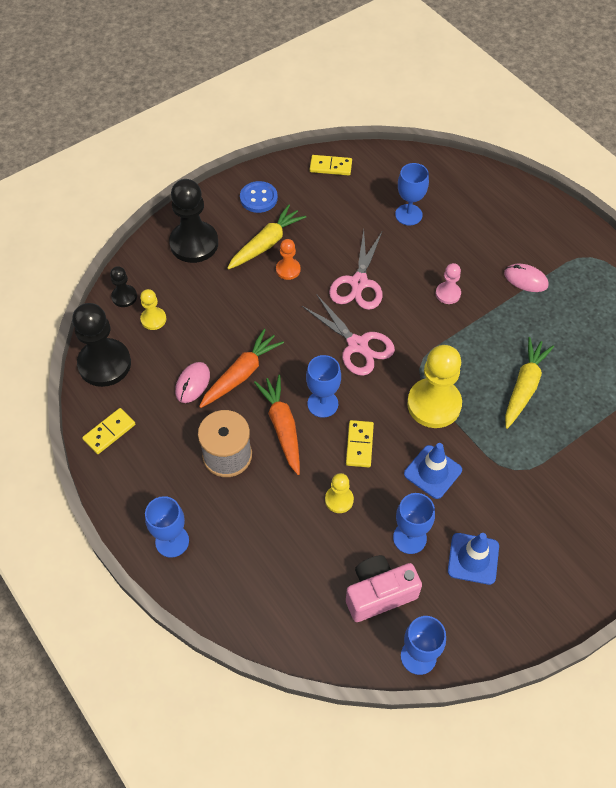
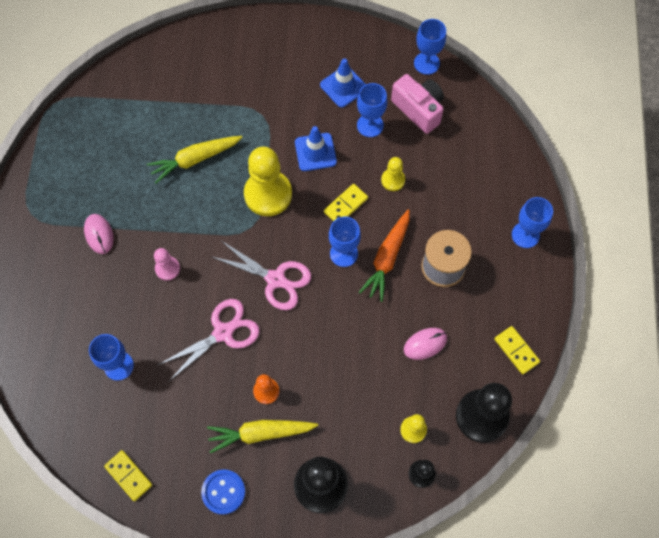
camera: 140 degrees left, 10 degrees up
(109, 432) = (516, 350): yellow domino -> yellow domino turned 60 degrees clockwise
(241, 374) = (382, 323): orange carrot -> none
(358, 345) = (276, 279): pink scissors -> pink scissors turned 120 degrees clockwise
(379, 593) = (419, 109): pink camera -> pink camera turned 150 degrees counterclockwise

